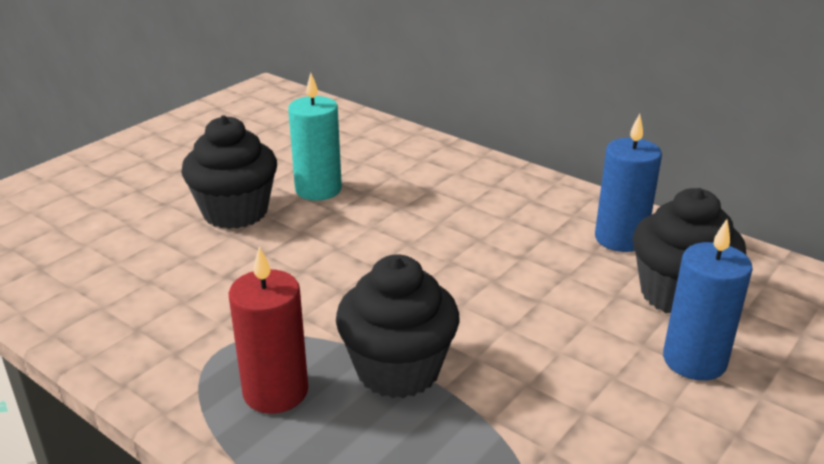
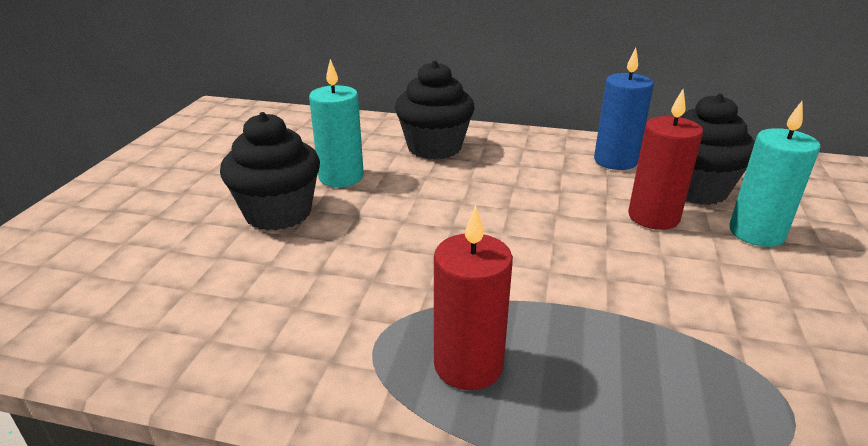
camera: 25 degrees left, 0 degrees up
(398, 370) = (557, 308): black cupcake -> black cupcake (434, 147)
(593, 311) = (653, 217): none -> red candle
(694, 360) = (756, 233): blue candle -> turquoise candle

